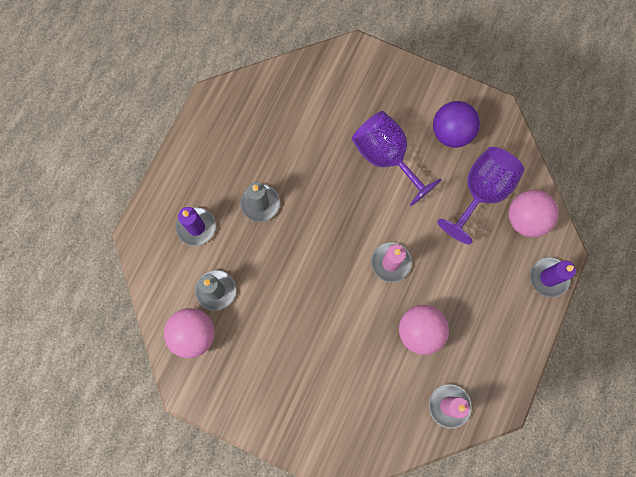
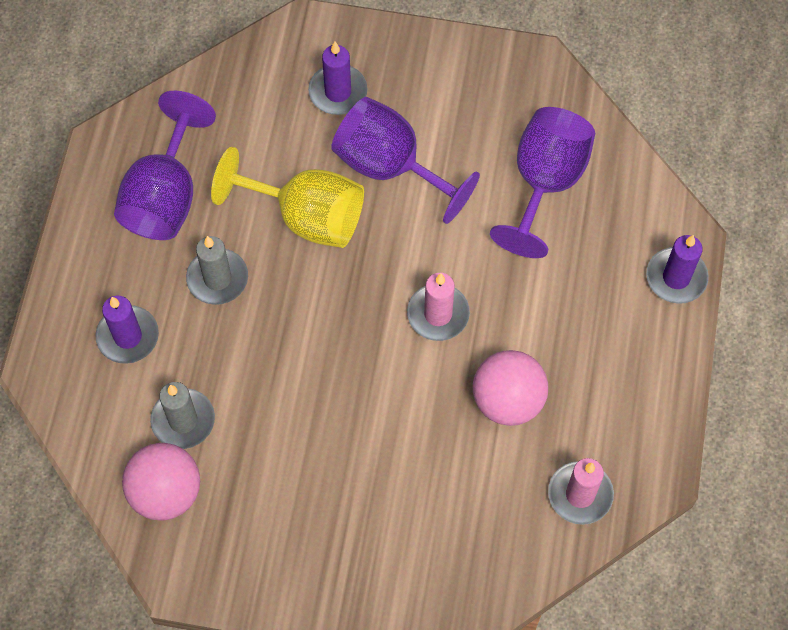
camera: 15 degrees left, 10 degrees down
(242, 141) = (165, 196): none -> purple goblet
(325, 177) = (307, 217): none -> yellow goblet
(366, 99) = (338, 92): none -> purple candle
(451, 133) = (478, 110): purple ball -> none
(525, 219) = (620, 204): pink ball -> none

